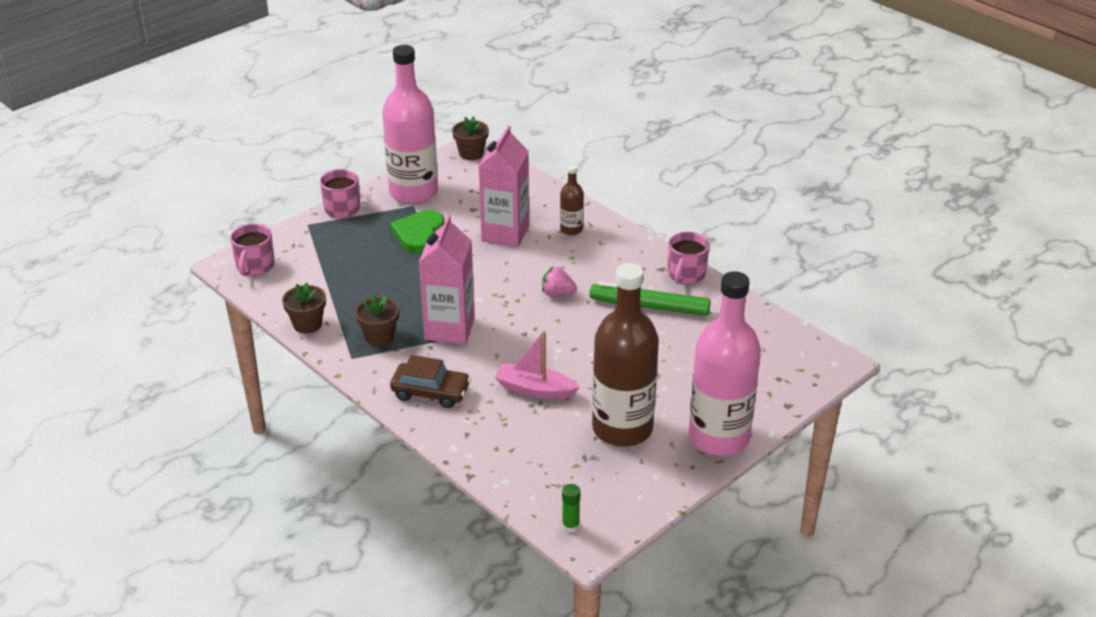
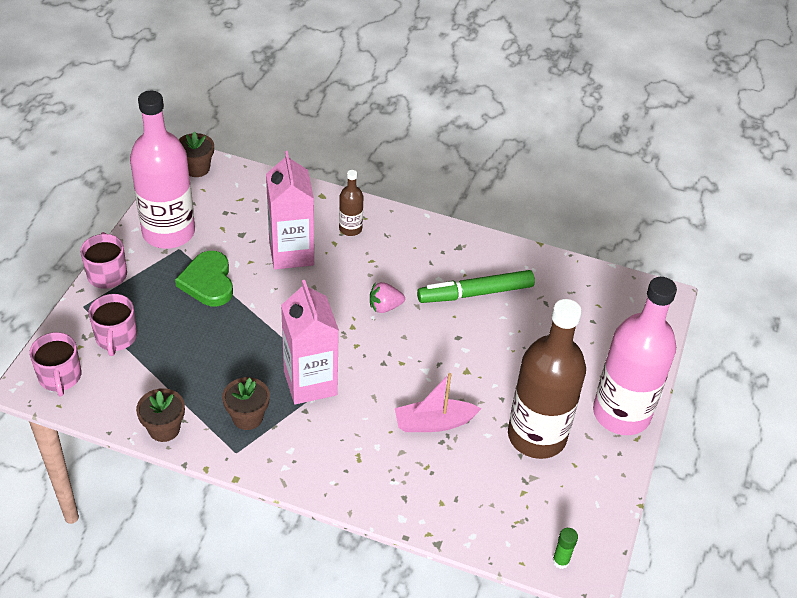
camera: 30 degrees left, 10 degrees up
(431, 392) = (340, 463): brown car -> none
(686, 274) = (484, 246): pink mug -> pink mug (116, 337)

